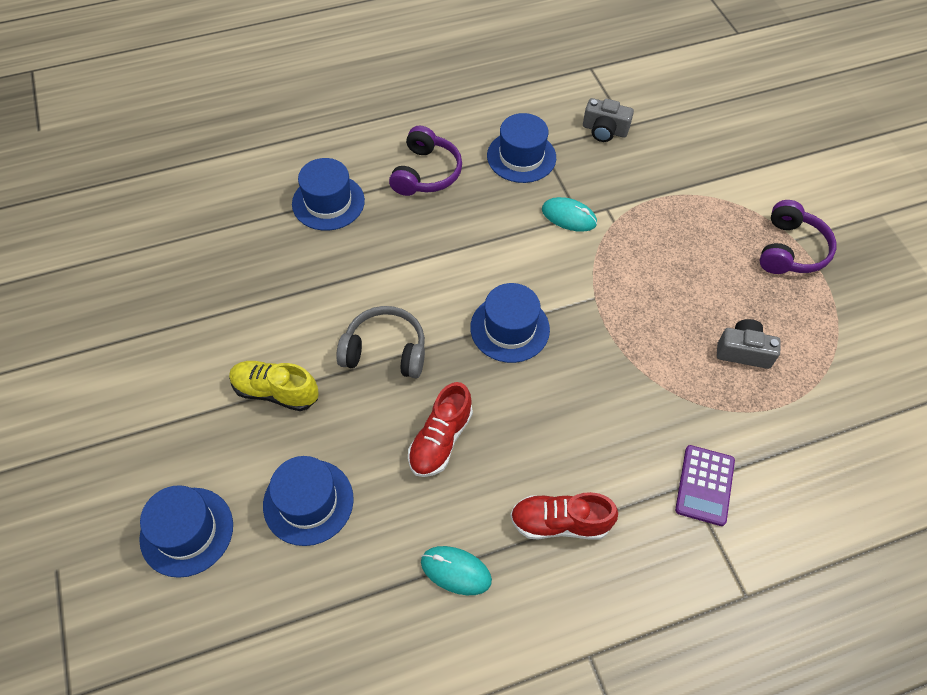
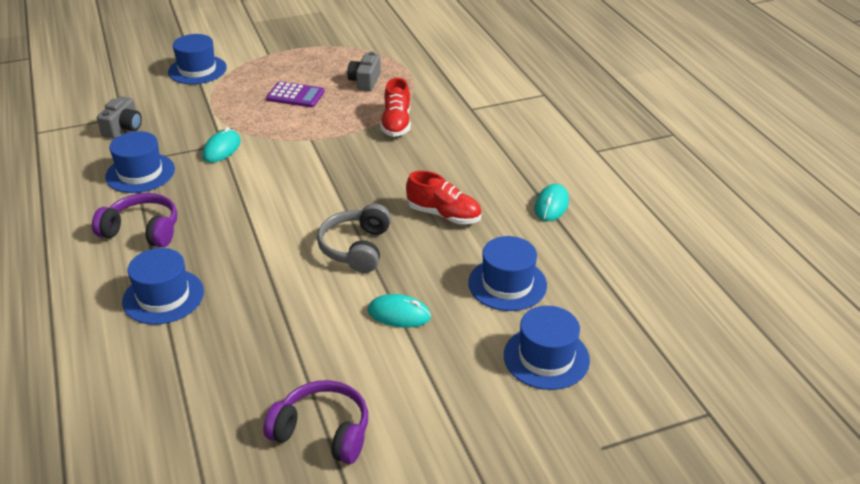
camera: 90 degrees left, 20 degrees down
(275, 391) = (399, 314): yellow shoe -> turquoise mouse
(509, 328) = (337, 180): blue hat -> blue hat (197, 70)
(560, 523) = (506, 160): red shoe -> red shoe (396, 124)
(704, 485) = (471, 103): purple calculator -> purple calculator (295, 95)
(790, 250) = (277, 56): purple headphones -> purple headphones (323, 431)

